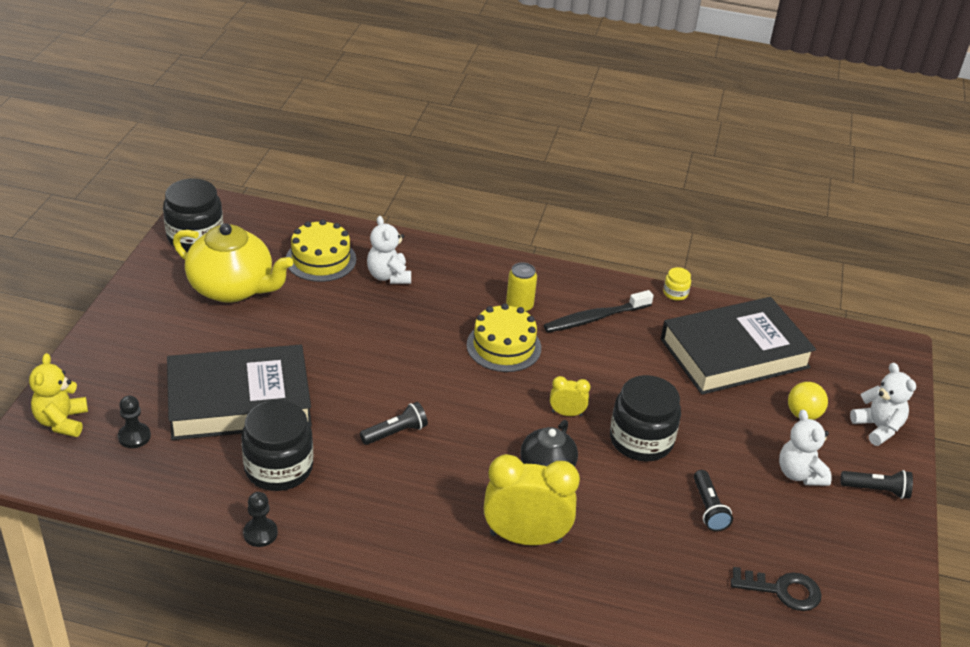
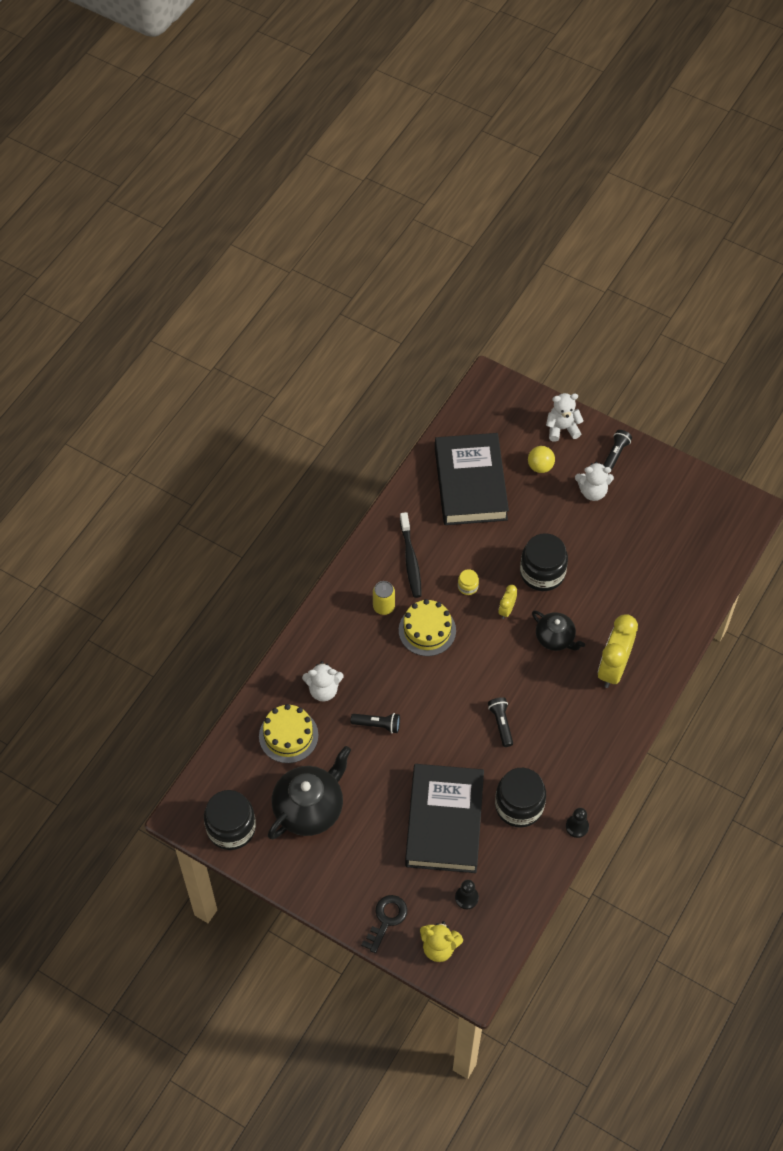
camera: 70 degrees left, 20 degrees up
(232, 288) = (309, 808): yellow teapot -> black teapot
(675, 293) = (395, 496): yellow jar -> yellow jar (468, 586)
(709, 508) = (610, 555): black flashlight -> black flashlight (378, 725)
(782, 590) = (682, 540): black key -> black key (386, 919)

